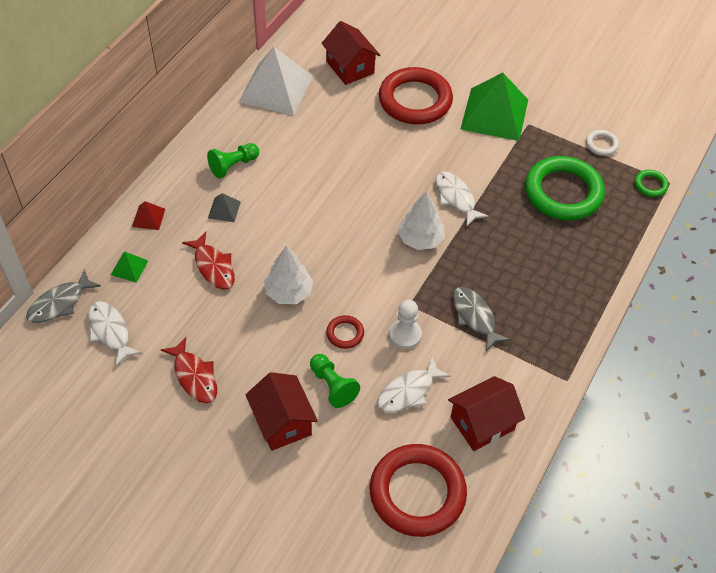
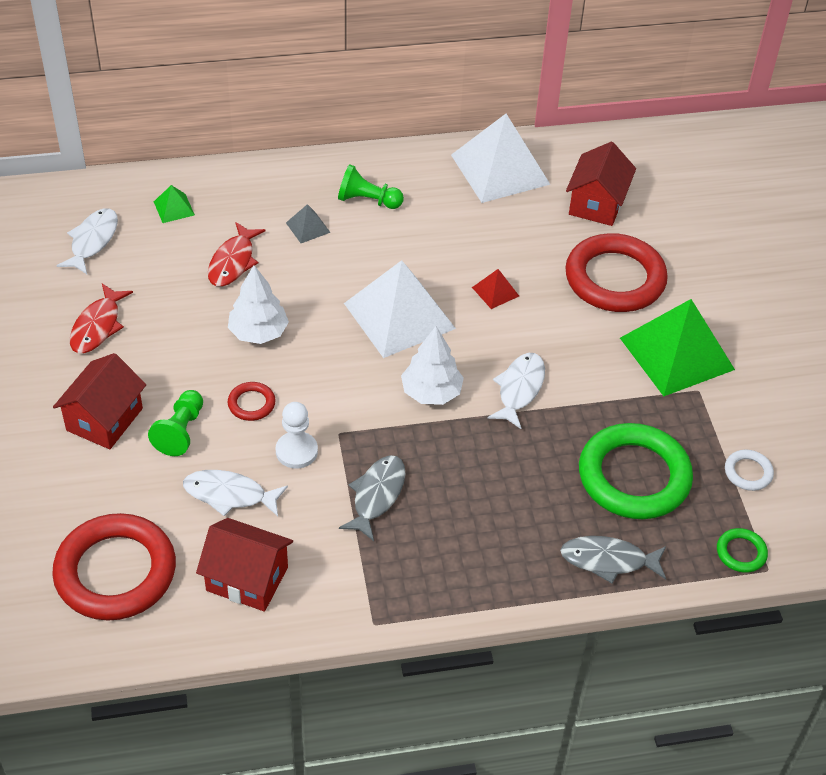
camera: 50 degrees right, 5 degrees down
(60, 303) = (91, 190): grey fish -> grey fish (608, 560)
(148, 217) = (243, 184): red pyramid -> red pyramid (495, 291)
(345, 214) = (399, 315): none -> white pyramid

